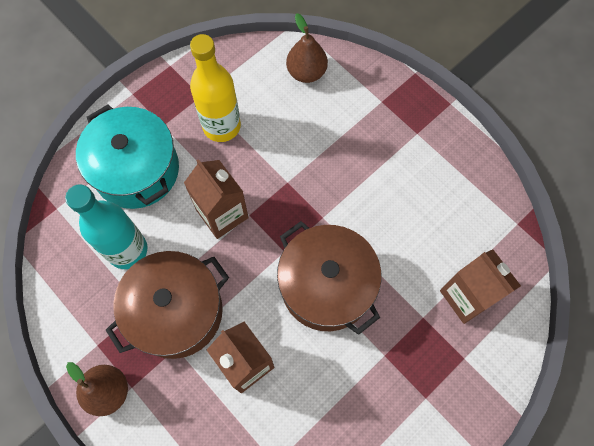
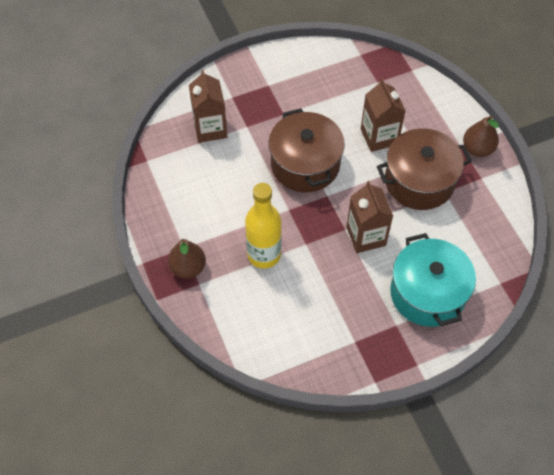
camera: 160 degrees left, 10 degrees down
(127, 250) = (447, 233): turquoise bottle -> none
(221, 126) = (344, 307): yellow bottle -> yellow bottle (264, 254)
(306, 72) = (252, 332): brown pear -> brown pear (188, 267)

